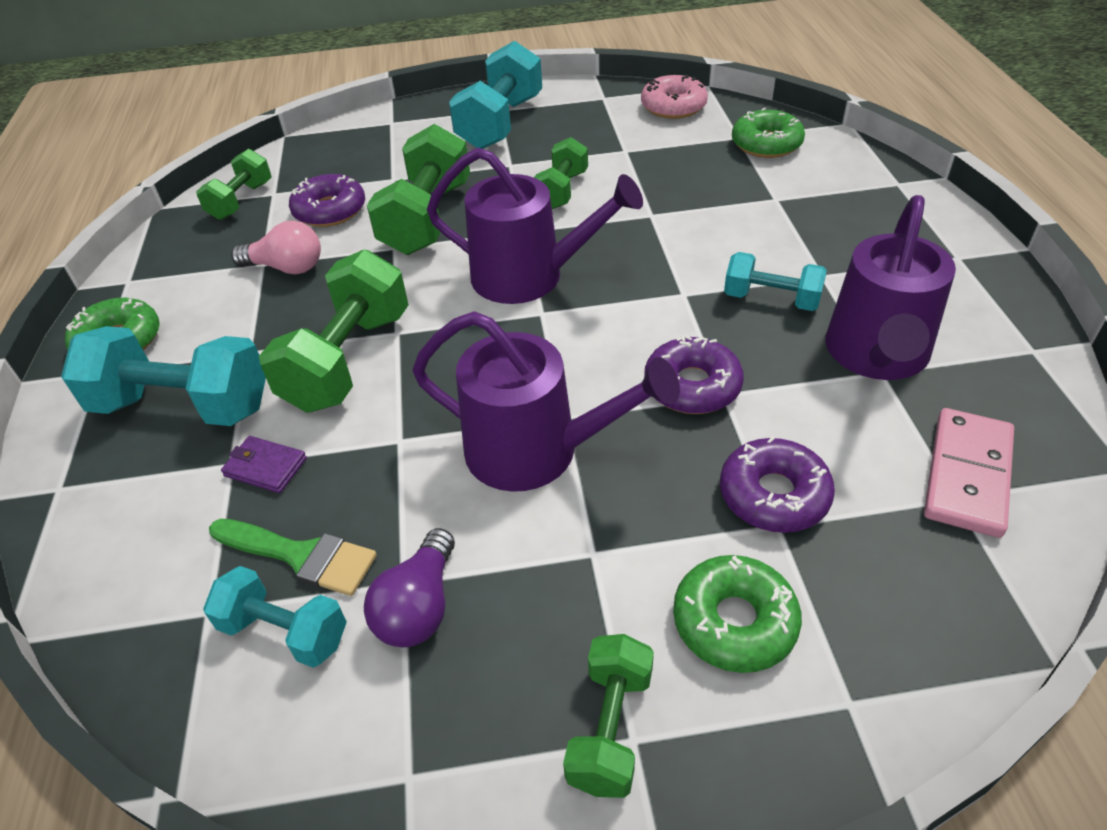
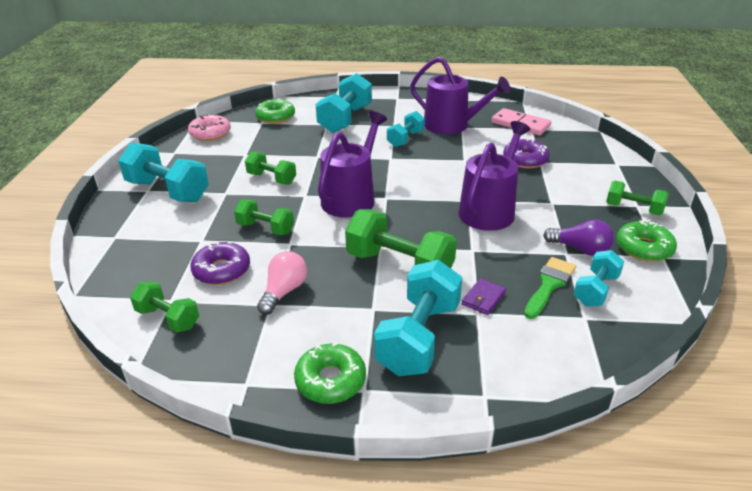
camera: 80 degrees left, 10 degrees down
(427, 218) = (265, 228): green dumbbell -> green dumbbell, size x0.59
(692, 386) = (457, 166): purple donut -> none
(734, 622) = (585, 178): green donut -> green donut (644, 248)
(808, 214) = (345, 119): none -> turquoise dumbbell

